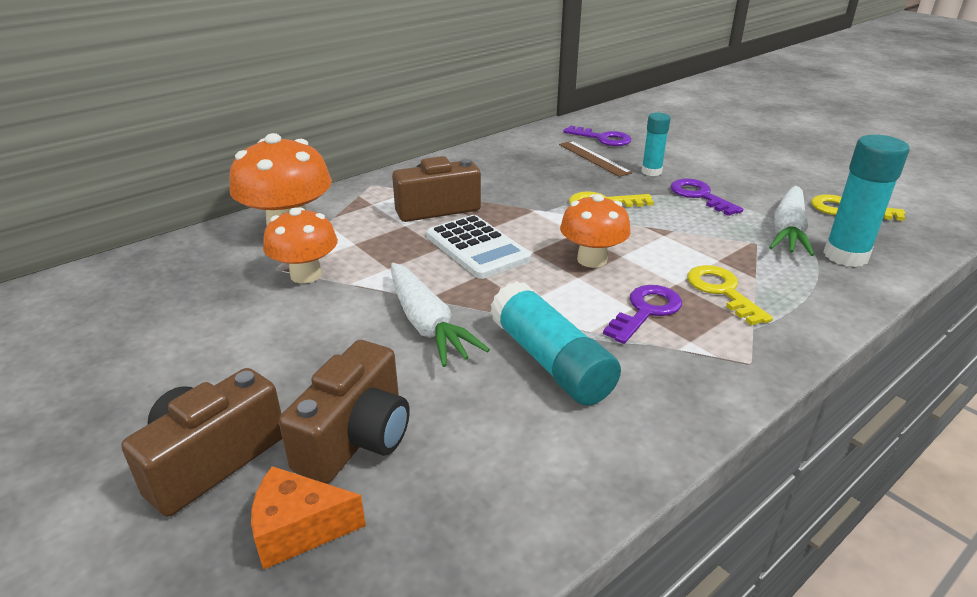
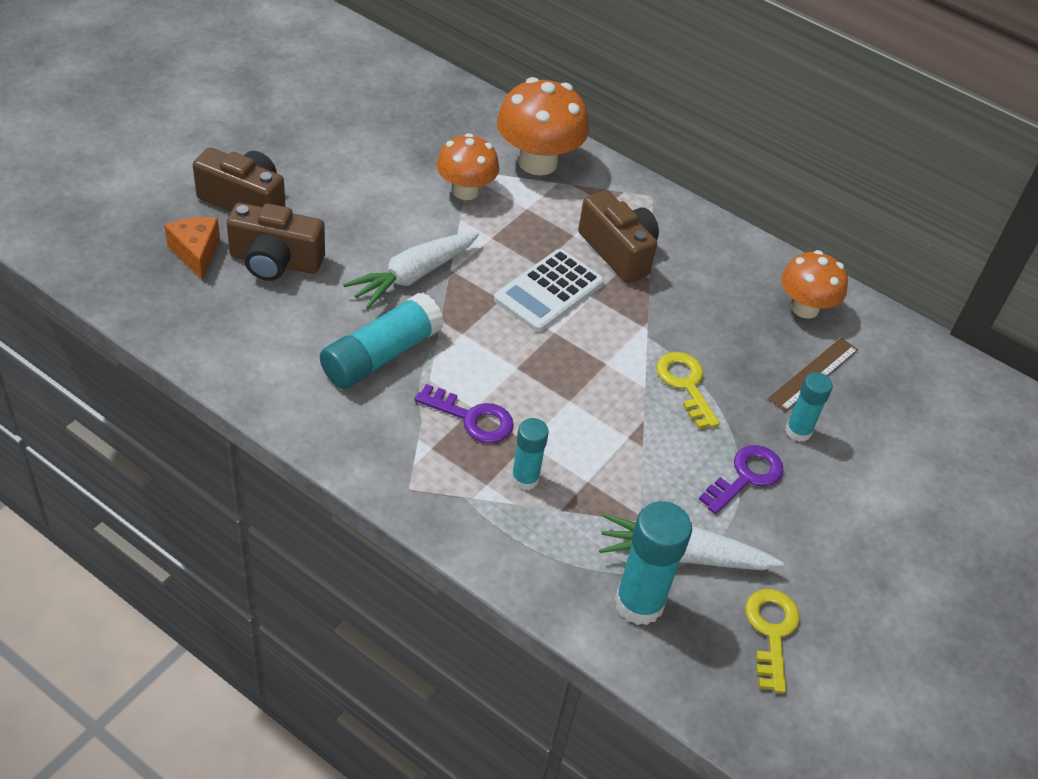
camera: 70 degrees right, 15 degrees up
(592, 259) = (554, 377): orange mushroom -> orange mushroom (805, 308)
(603, 138) = (886, 382): purple key -> none
(722, 291) = (525, 479): yellow key -> turquoise glue stick

